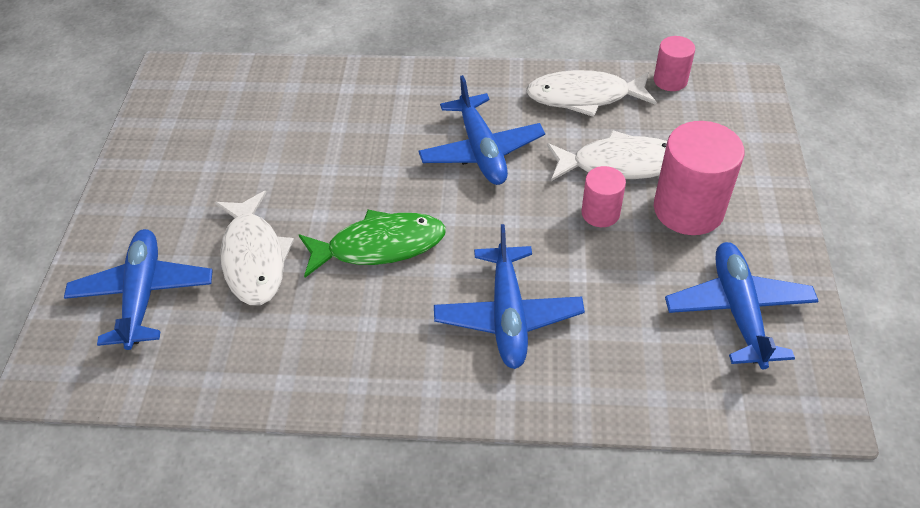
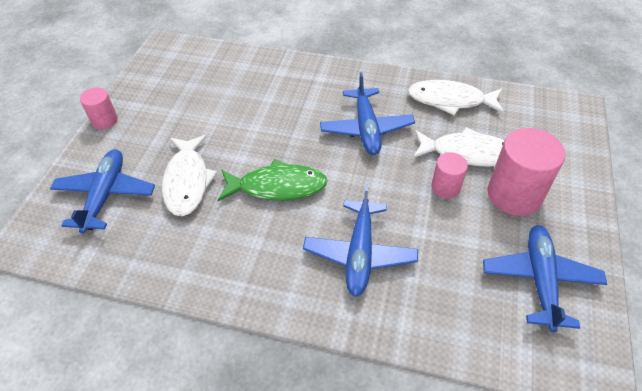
camera: 10 degrees right, 0 degrees up
(670, 80) = (517, 97): pink cylinder -> pink cylinder (104, 120)

